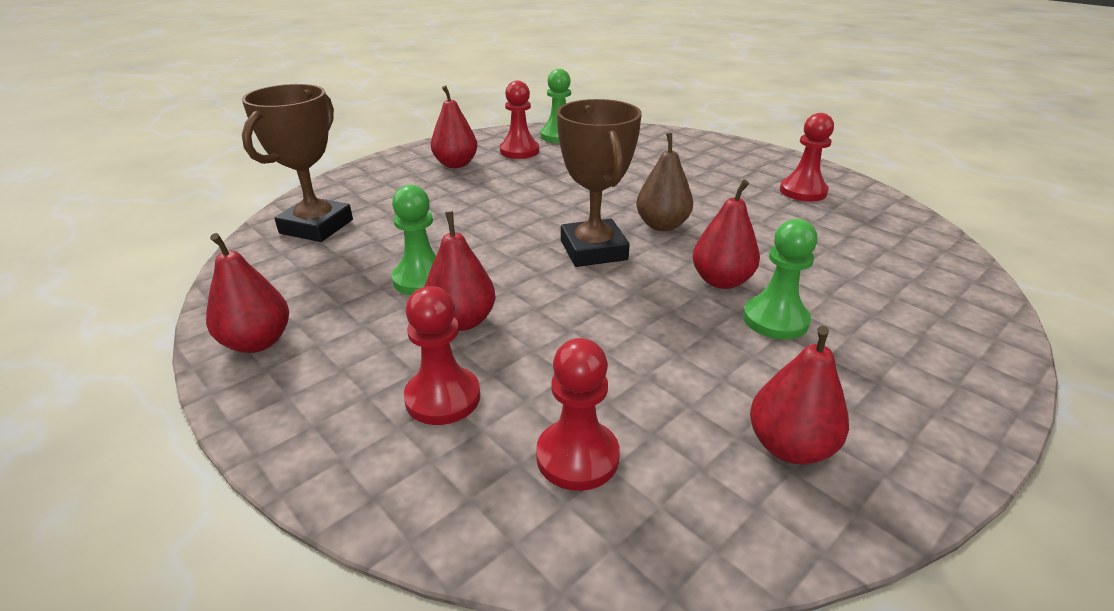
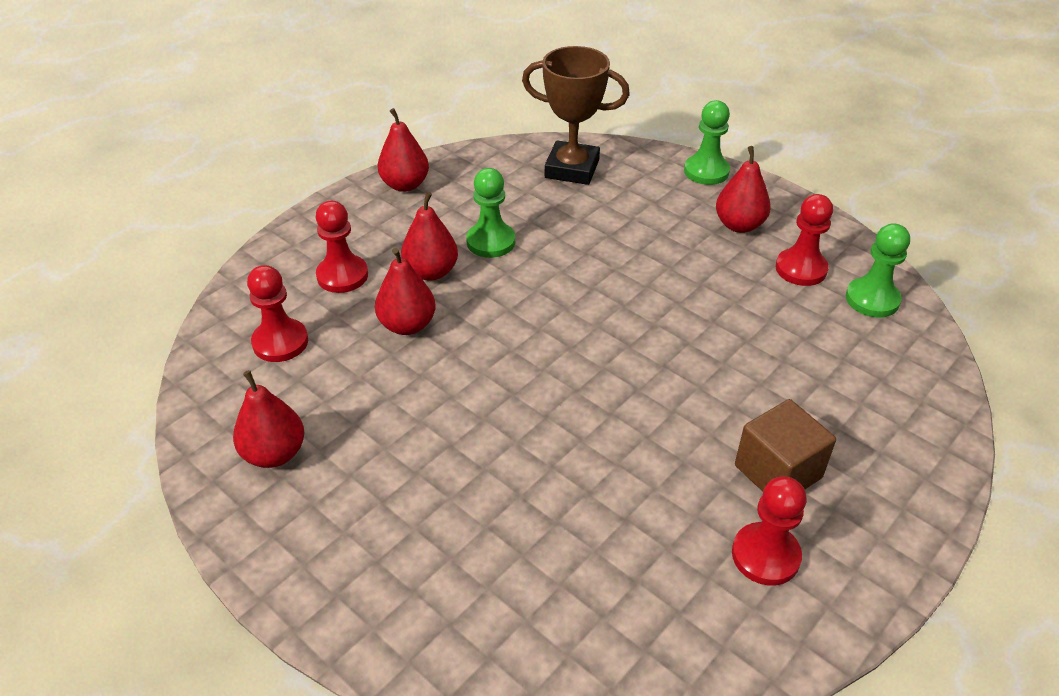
camera: 85 degrees right, 10 degrees up
(593, 250) = (556, 342): brown trophy -> none
(662, 225) = (622, 396): brown pear -> none
(721, 281) = (506, 437): red pear -> red pear (407, 325)
(728, 180) = (778, 471): none -> brown cube
(775, 320) = (438, 471): green pawn -> green pawn (706, 171)

